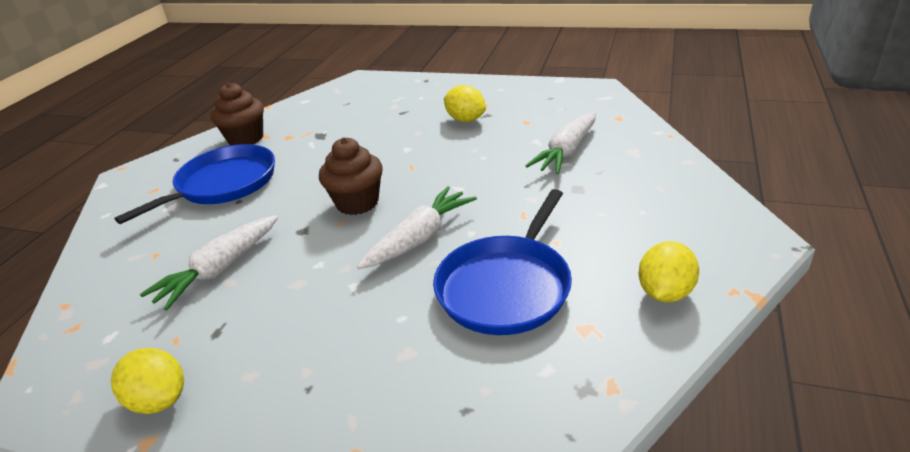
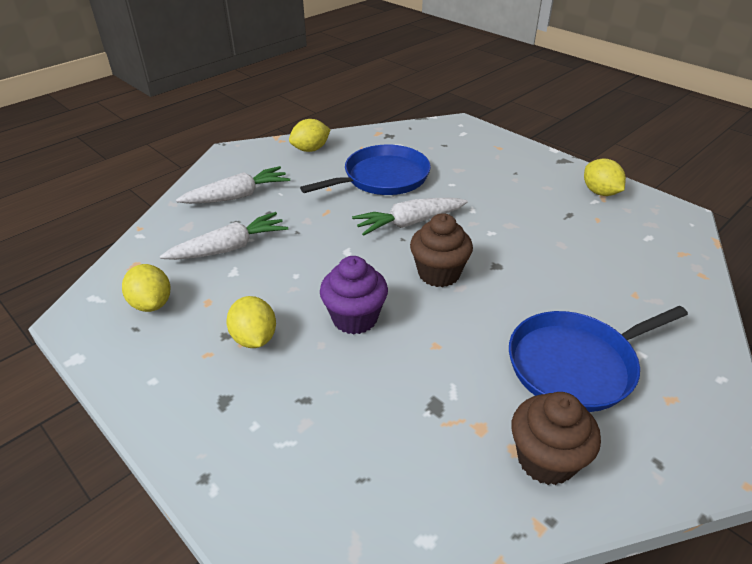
camera: 155 degrees left, 5 degrees up
(219, 270) = (571, 256): white carrot -> white carrot (237, 196)
(406, 151) = (355, 318): none -> purple cupcake
(562, 108) = (152, 304): none -> yellow lemon

